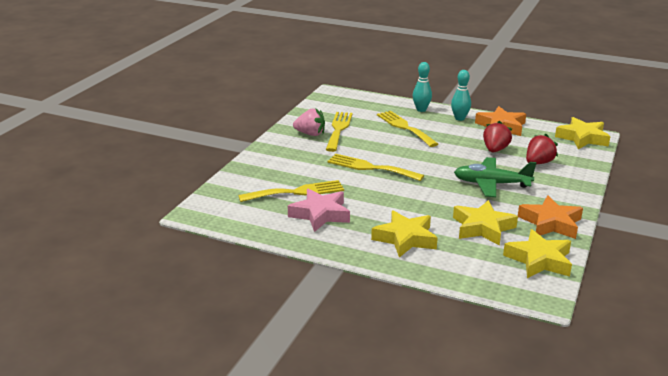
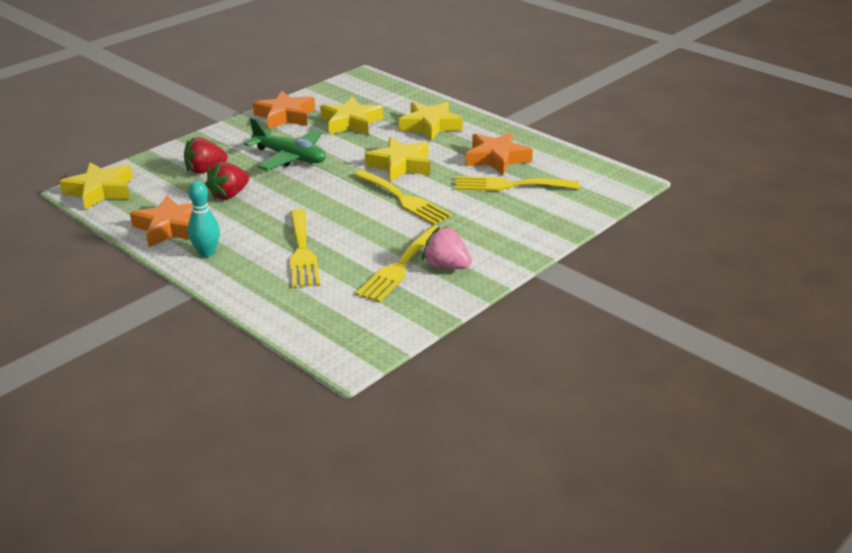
camera: 160 degrees left, 5 degrees up
(320, 214) = (496, 158): pink star -> orange star
(421, 110) = (241, 282): turquoise bowling pin -> none
(539, 260) = (335, 95): yellow star -> yellow star (400, 165)

